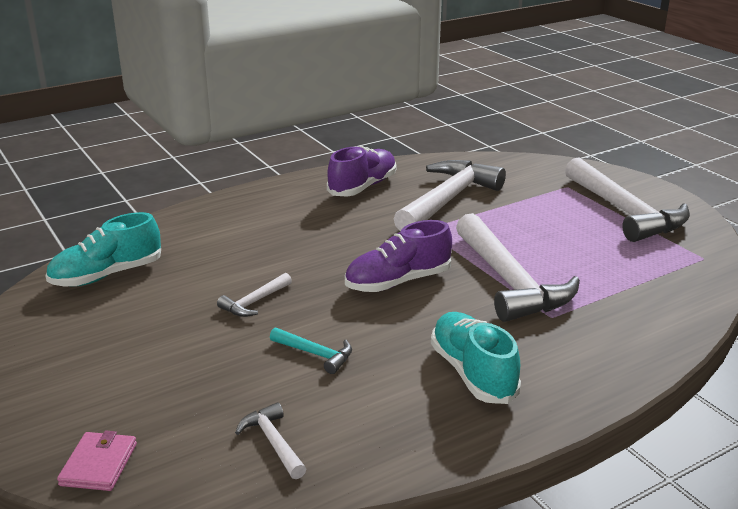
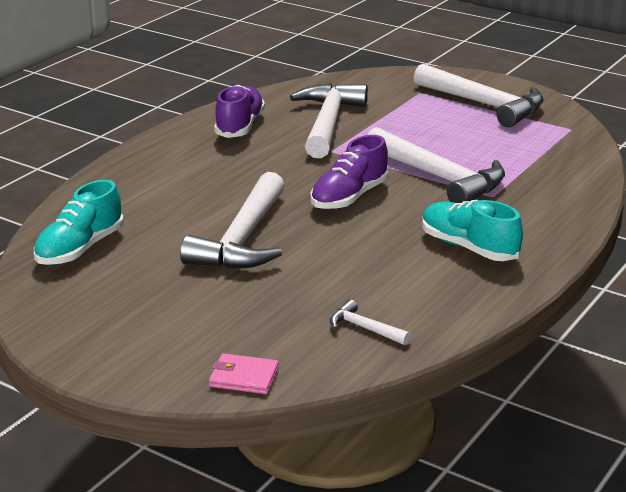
camera: 25 degrees left, 0 degrees up
(99, 464) = (244, 377): pink wallet -> pink wallet turned 60 degrees counterclockwise
(254, 302) = (243, 239): white hammer -> white hammer, size x2.26
(315, 354) = (335, 264): turquoise hammer -> none

